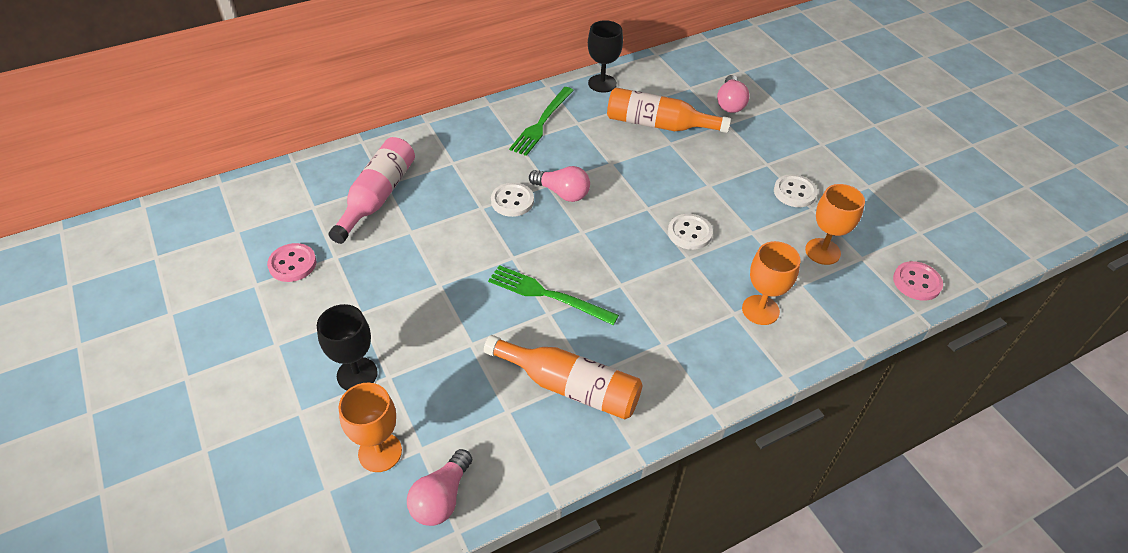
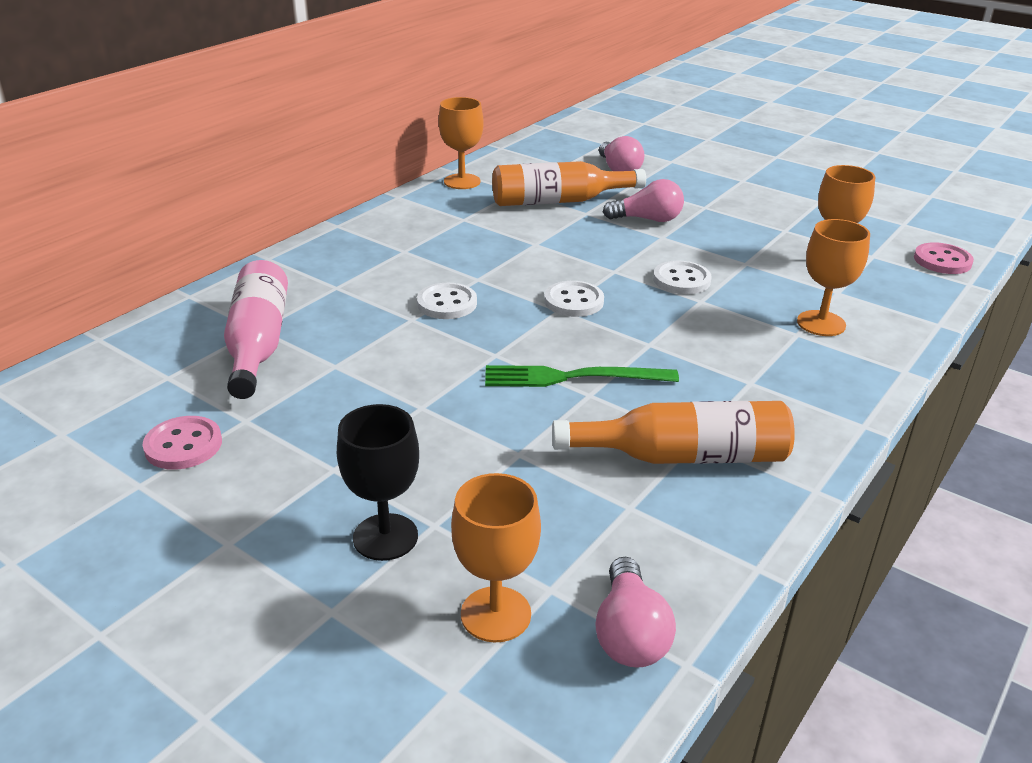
camera: 25 degrees left, 15 degrees down
(541, 123) = (420, 228): green fork -> none
(562, 193) = (502, 282): pink light bulb -> pink light bulb (647, 219)
(602, 83) = (462, 181): black goblet -> orange goblet
(794, 192) = (755, 222): white button -> white button (574, 301)

